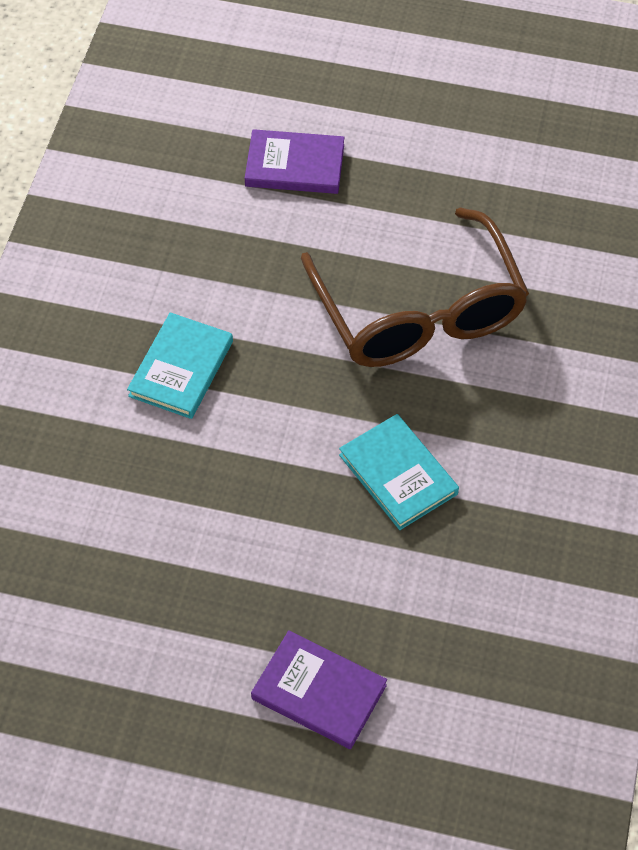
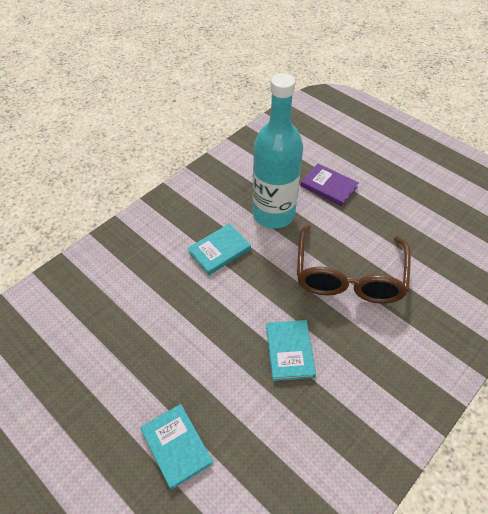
camera: 30 degrees right, 5 degrees down
(231, 260) = (273, 214): none -> turquoise bottle
(319, 692) = (176, 446): purple book -> turquoise book

